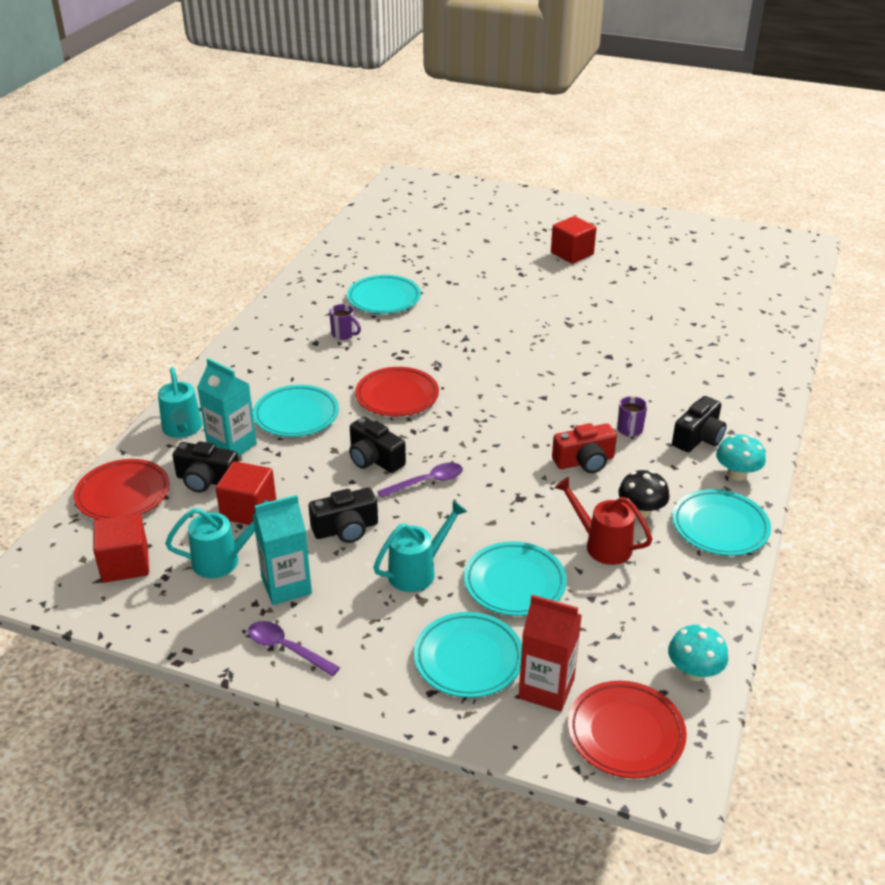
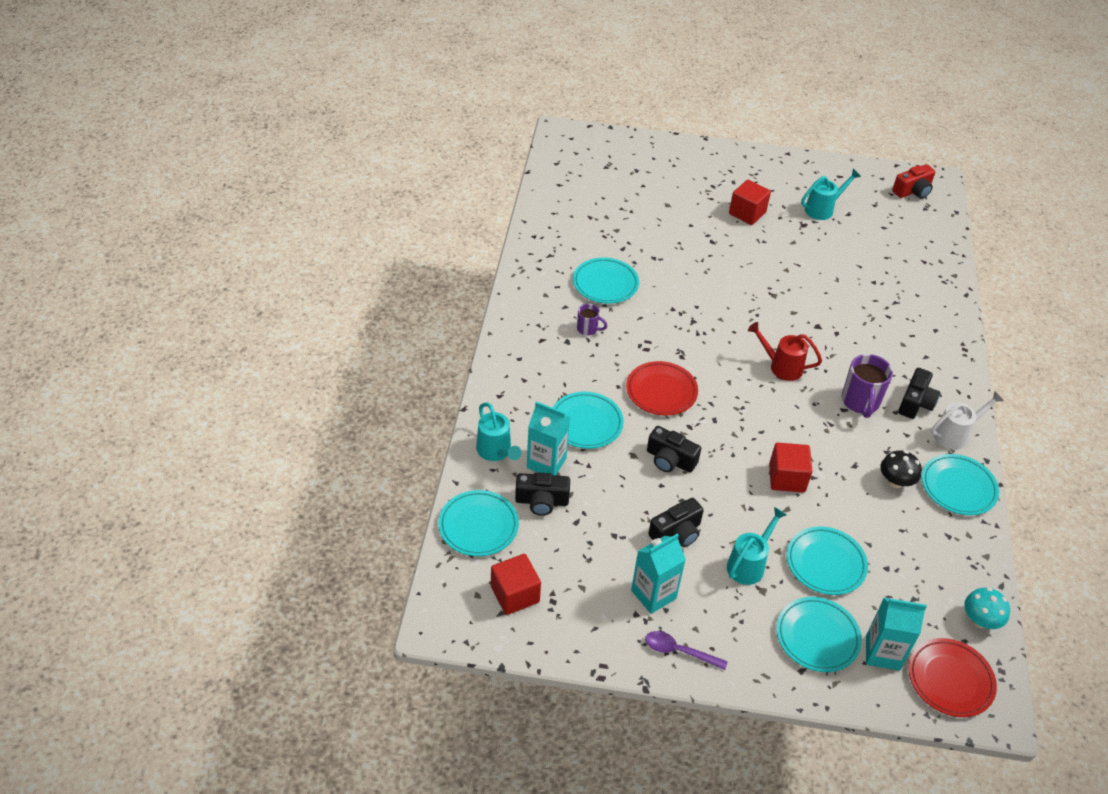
camera: 15 degrees left, 10 degrees up
(123, 494) = (478, 526): red plate -> turquoise plate
(223, 560) = (592, 577): turquoise watering can -> turquoise watering can (823, 209)
(248, 510) = (590, 526): red cube -> red cube (787, 478)
(427, 482) = (721, 477): purple spoon -> none
(546, 689) = (882, 653): red carton -> turquoise carton
(584, 461) = (836, 439): red camera -> red camera (913, 191)
(602, 545) = (877, 518): red watering can -> red watering can (781, 366)
(629, 430) = (860, 402): purple mug -> purple mug, size x1.80
(737, 474) = (955, 434): turquoise mushroom -> white watering can

